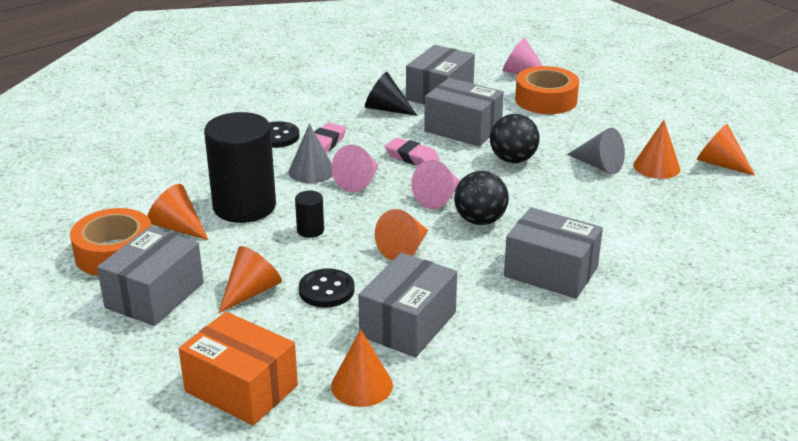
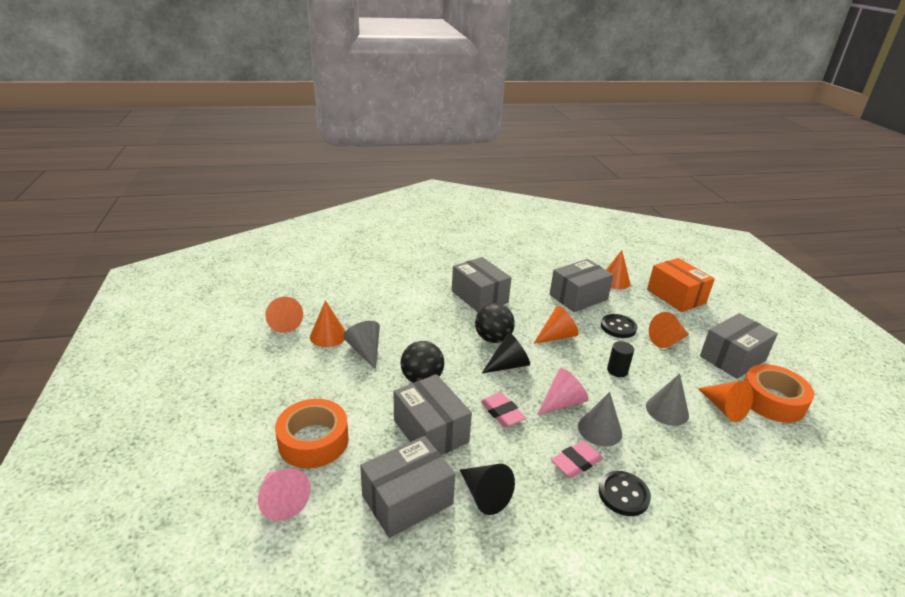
camera: 155 degrees left, 0 degrees up
(244, 206) = (667, 410): black cylinder -> grey cone
(438, 198) = (508, 365): pink cone -> black cone

